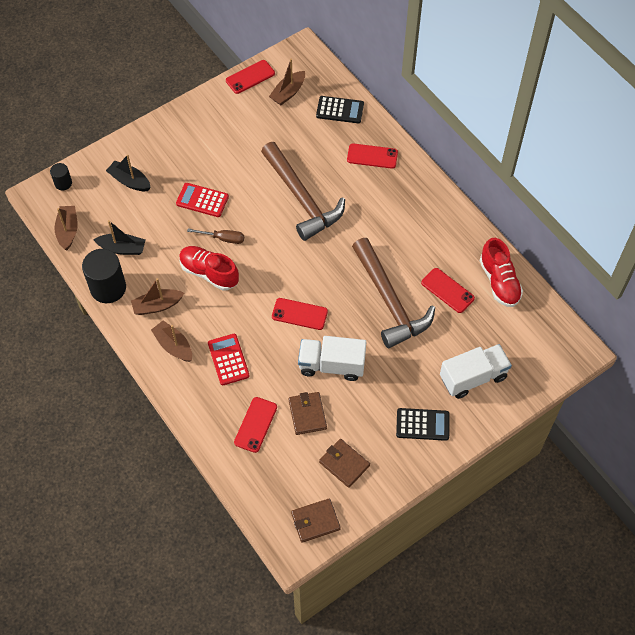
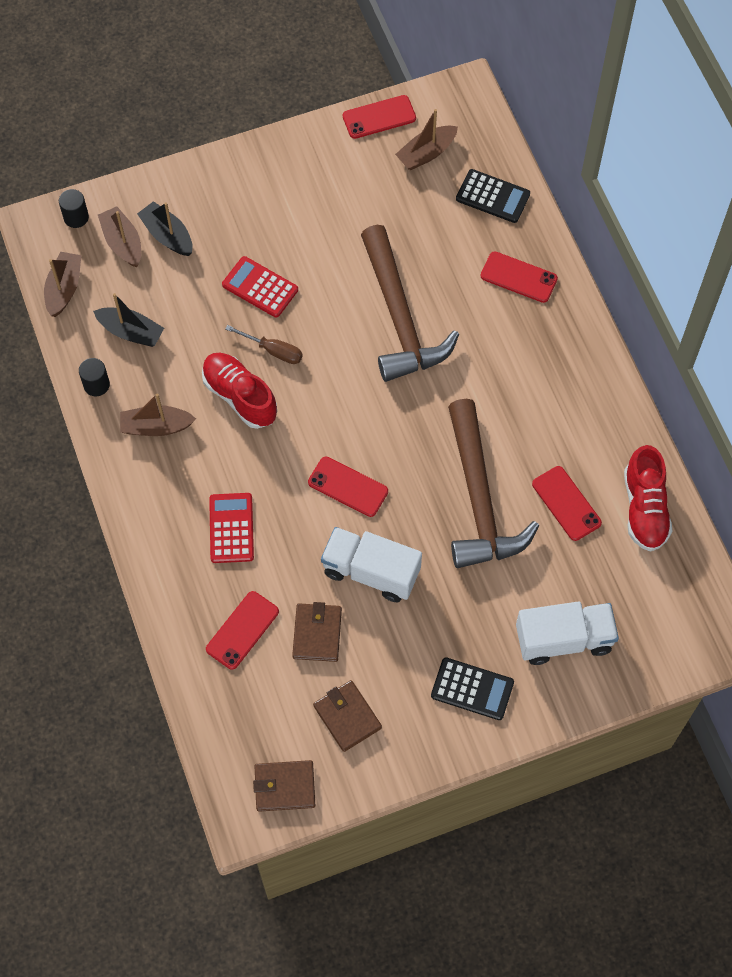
camera: 15 degrees right, 5 degrees up
(108, 288) = (96, 385): black cylinder -> black cylinder, size x0.51
(173, 346) = (162, 490): brown boat -> brown boat (123, 243)

